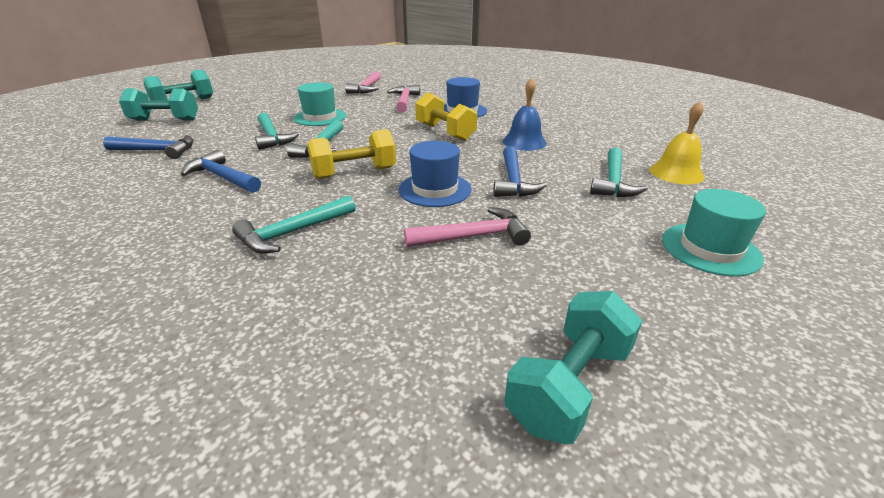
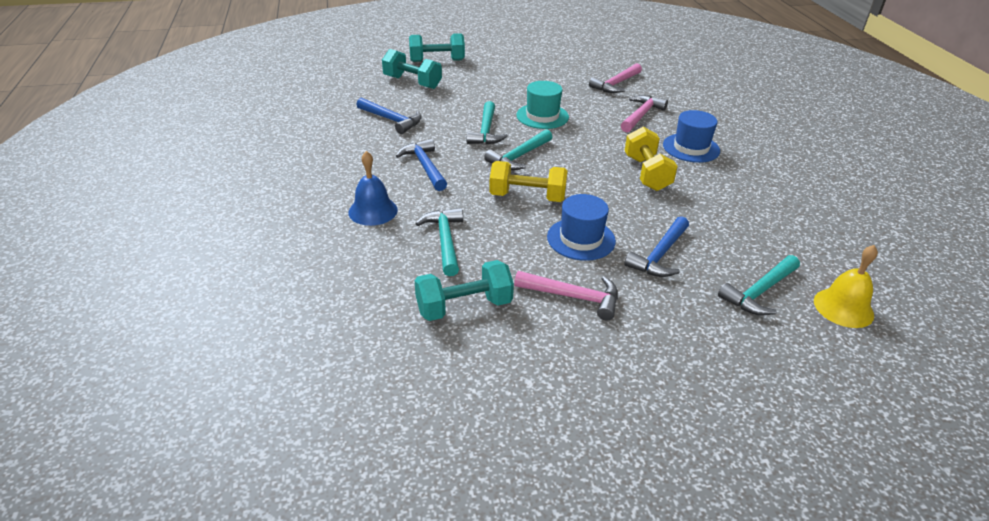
camera: 30 degrees right, 5 degrees up
(293, 233) = (445, 241): turquoise hammer -> turquoise hammer turned 90 degrees clockwise
(524, 142) = (717, 212): blue bell -> blue bell (373, 211)
(569, 385) = (539, 429): turquoise dumbbell -> turquoise dumbbell (464, 306)
(710, 249) = (769, 392): turquoise hat -> none

